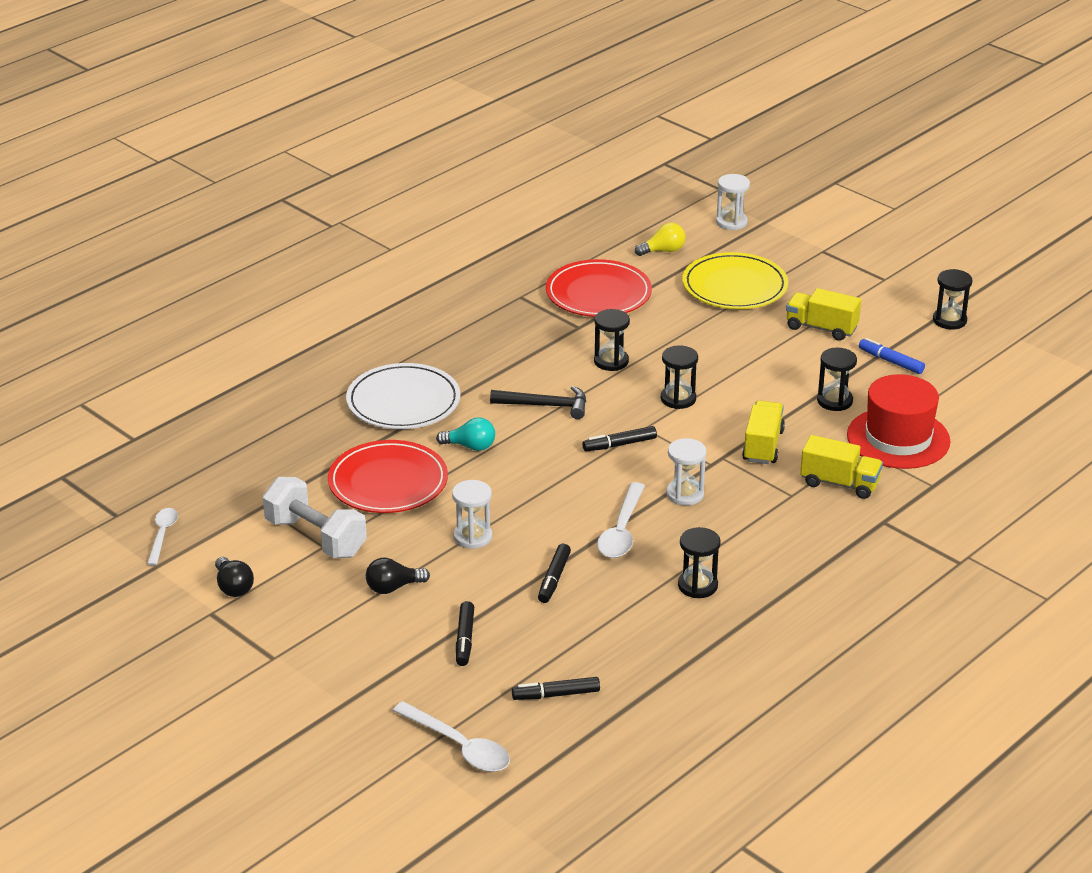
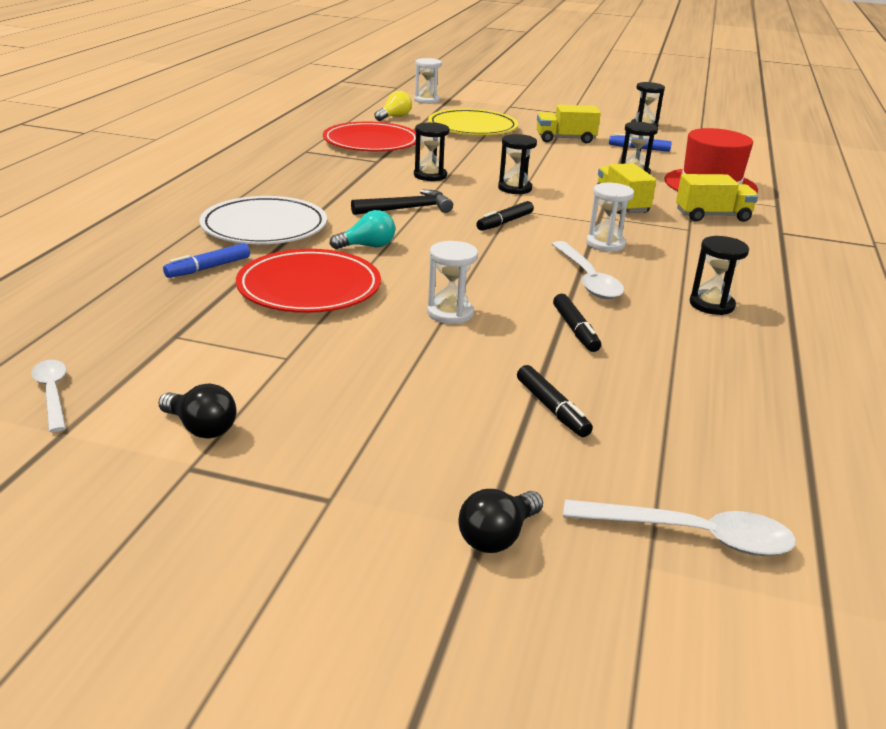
camera: 30 degrees left, 5 degrees down
(316, 537) = (270, 351): white dumbbell -> none
(327, 441) = (208, 268): none -> blue marker
(393, 587) = (412, 378): black light bulb -> black light bulb (497, 537)
(556, 694) = (720, 437): black marker -> none

